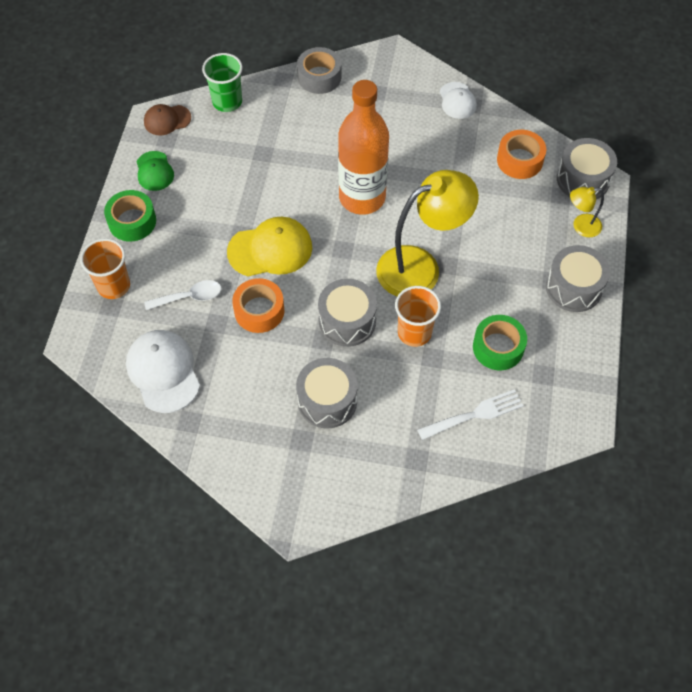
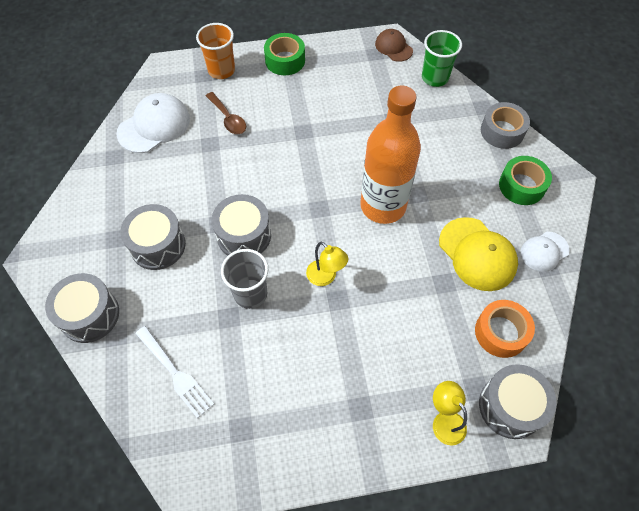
camera: 70 degrees right, 0 degrees up
(154, 171) = (339, 57): green cap -> none
(189, 297) = (228, 118): white spoon -> brown spoon
(259, 311) = (232, 168): orange tape -> none
(270, 249) = (296, 156): yellow cap -> yellow cap (477, 254)
(414, 332) = (250, 293): orange cup -> grey cup
(420, 267) = (325, 277): yellow lamp -> yellow lamp, size x0.47
(498, 347) = (258, 374): green tape -> green tape (521, 186)
(573, 287) = (360, 433): grey drum -> grey drum (89, 315)

